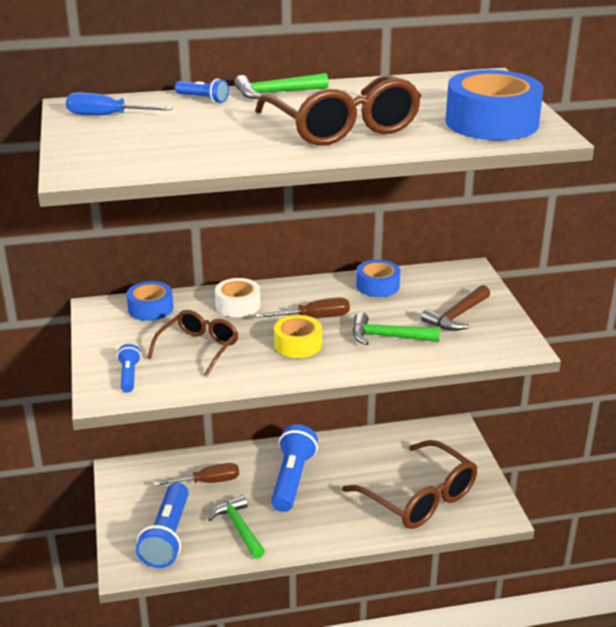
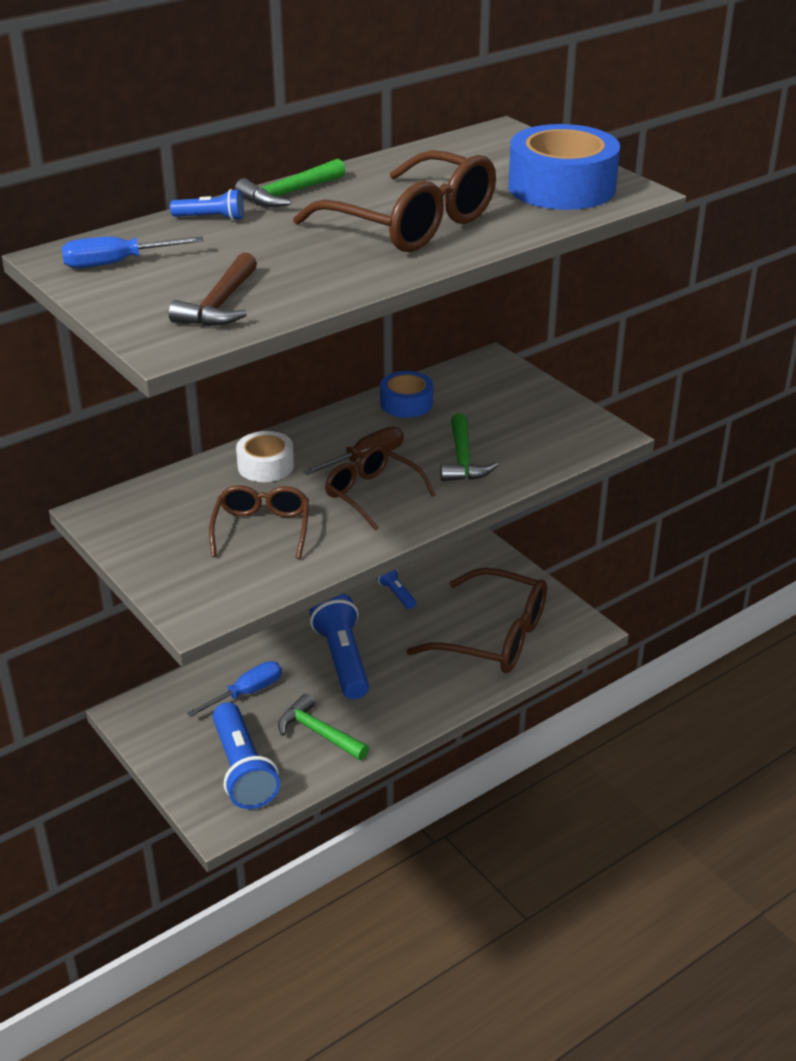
camera: 25 degrees left, 5 degrees up
(129, 375) = (206, 584): blue flashlight -> blue flashlight (396, 594)
(150, 308) = (163, 496): blue tape -> none
(208, 482) = (247, 692): brown screwdriver -> blue screwdriver
(298, 344) = (372, 494): yellow tape -> brown glasses
(388, 337) = (463, 459): green hammer -> green hammer turned 75 degrees counterclockwise
(457, 316) = (517, 417): brown hammer -> brown hammer (220, 305)

